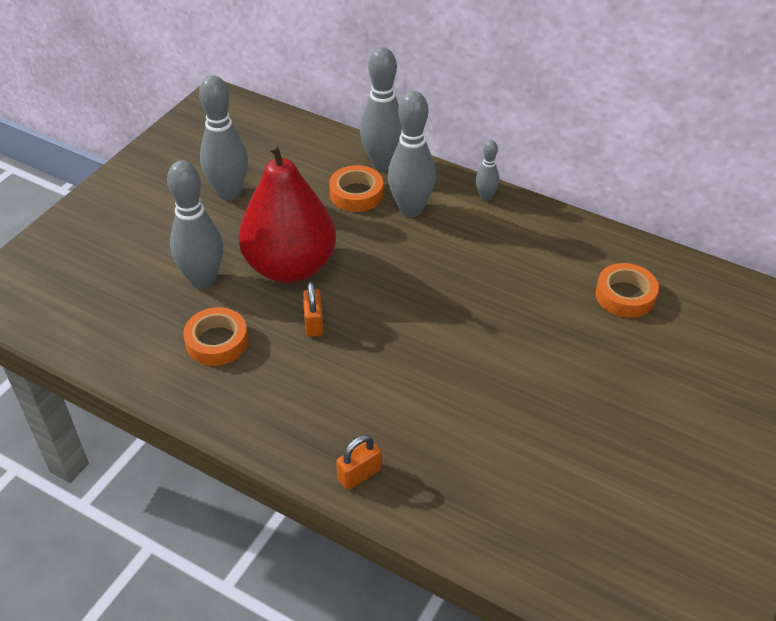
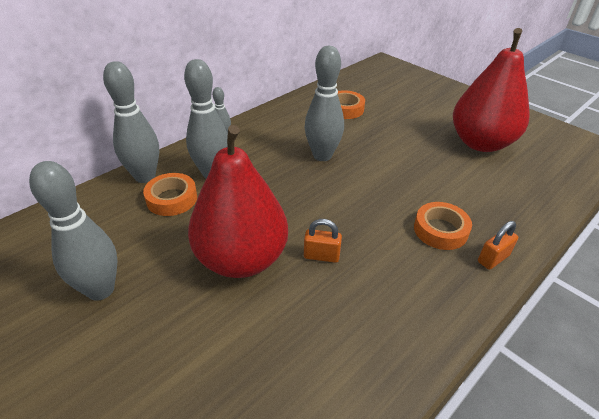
camera: 75 degrees left, 5 degrees down
(203, 280) = (226, 335): grey bowling pin -> grey bowling pin (322, 156)
(217, 341) = (323, 335): orange tape -> orange tape (440, 230)
(359, 474) = (493, 259): orange padlock -> orange padlock turned 75 degrees clockwise
(620, 467) = (480, 143): none -> red pear

